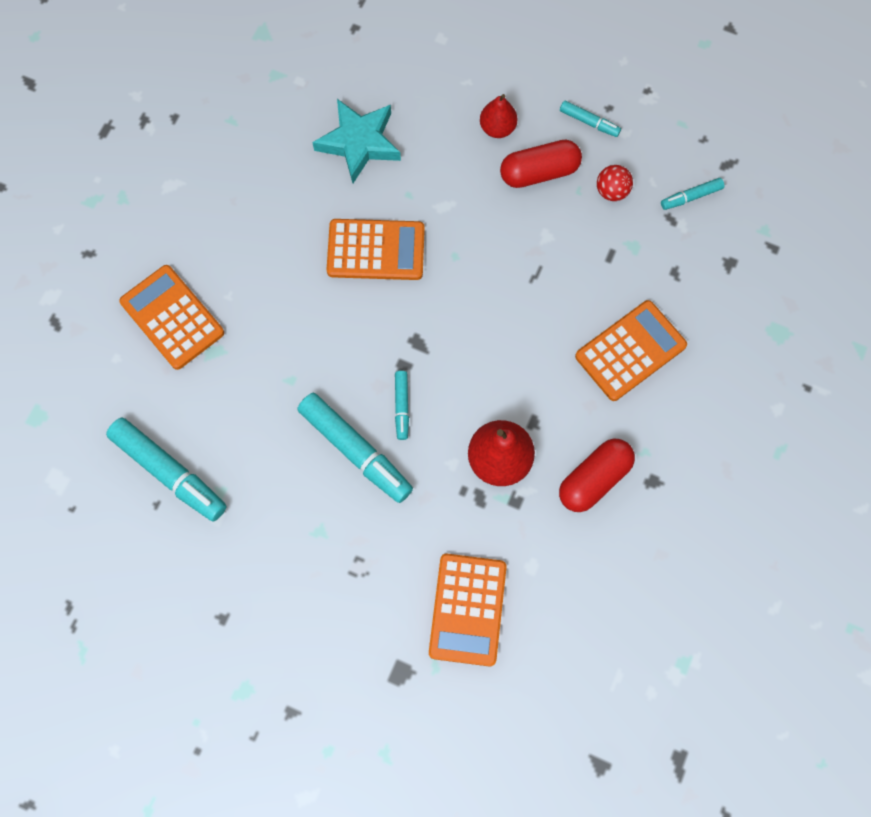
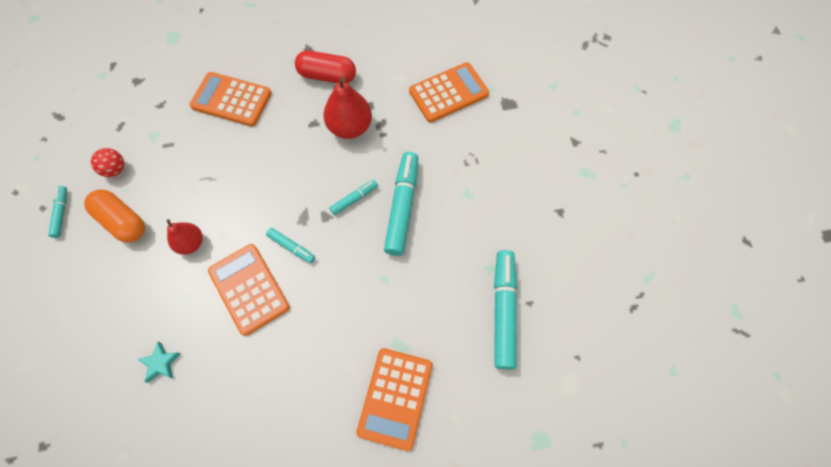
camera: 125 degrees left, 5 degrees down
(359, 143) = (160, 363): turquoise star -> turquoise star, size x0.49
(497, 128) = (96, 270): red pear -> red pear (191, 243)
(539, 172) = (122, 221): red capsule -> orange capsule
(691, 197) = (96, 123): turquoise marker -> turquoise marker (291, 247)

